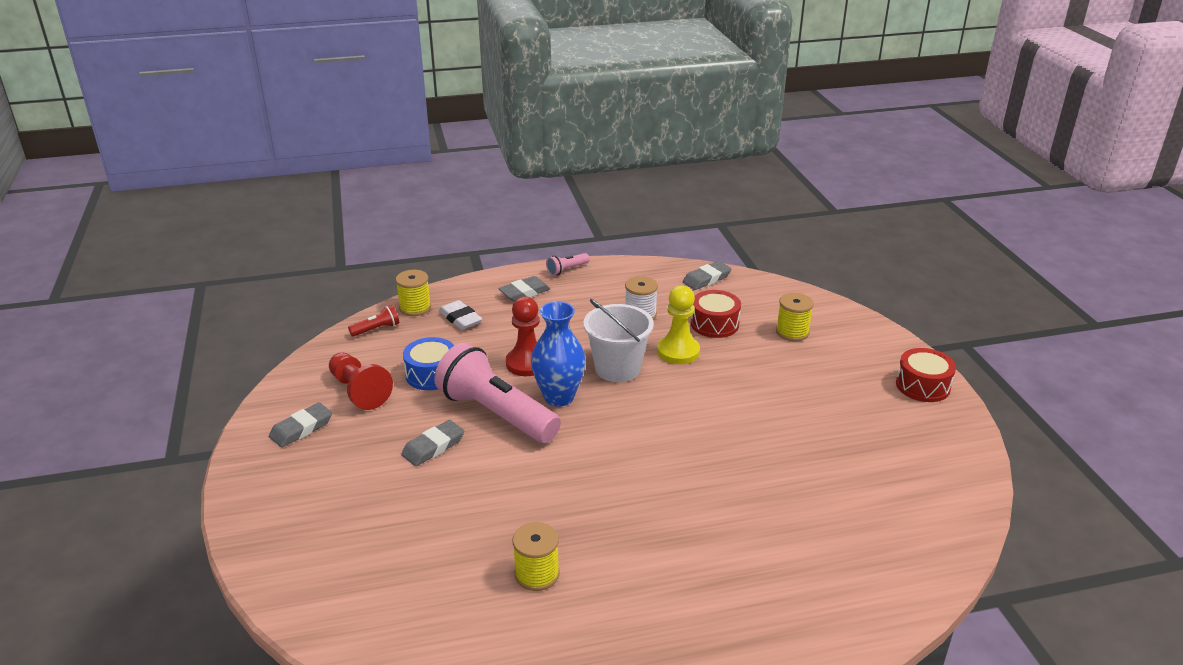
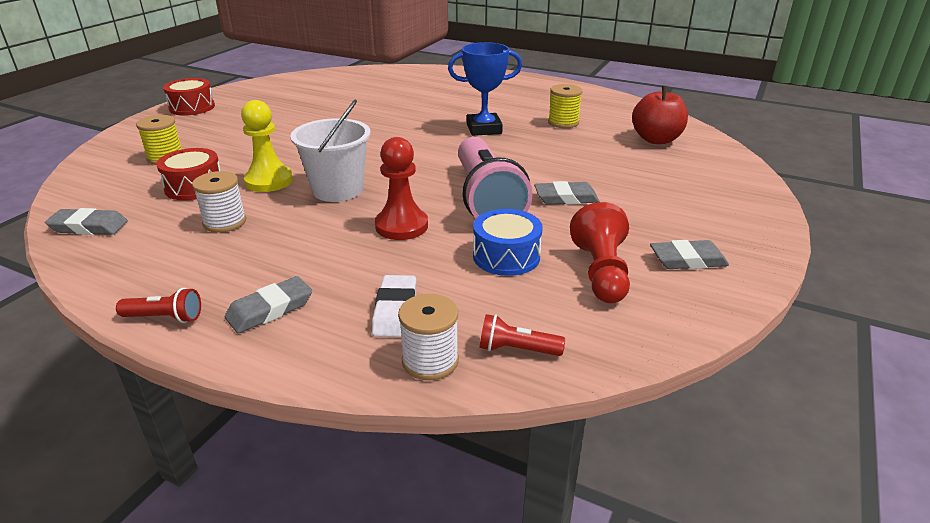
camera: 140 degrees left, 0 degrees up
(400, 597) = (656, 139): none -> red apple
(415, 308) = (430, 361): yellow spool -> white spool
(524, 292) = (270, 309): grey eraser -> grey eraser turned 45 degrees counterclockwise
(559, 397) = (419, 190): blue vase -> none
(567, 270) = (165, 318): pink flashlight -> red flashlight
(609, 509) = (484, 129): none -> blue trophy

